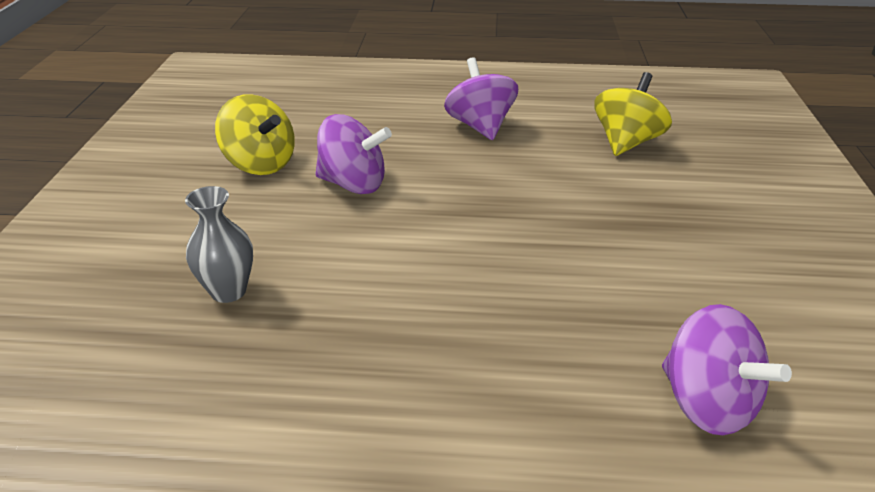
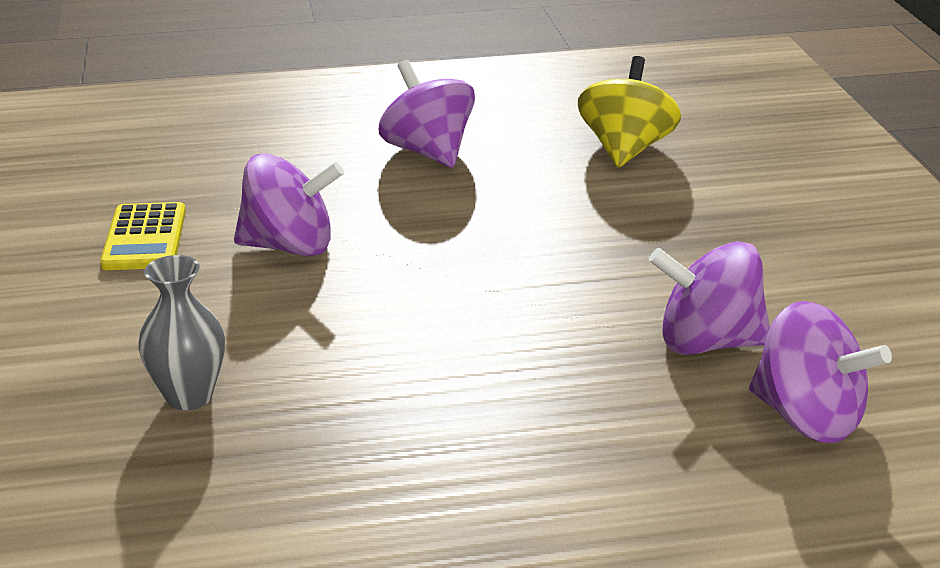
camera: 15 degrees left, 5 degrees down
(260, 164) = (144, 238): yellow spinning top -> yellow calculator
(640, 315) = (707, 343): none -> purple spinning top

